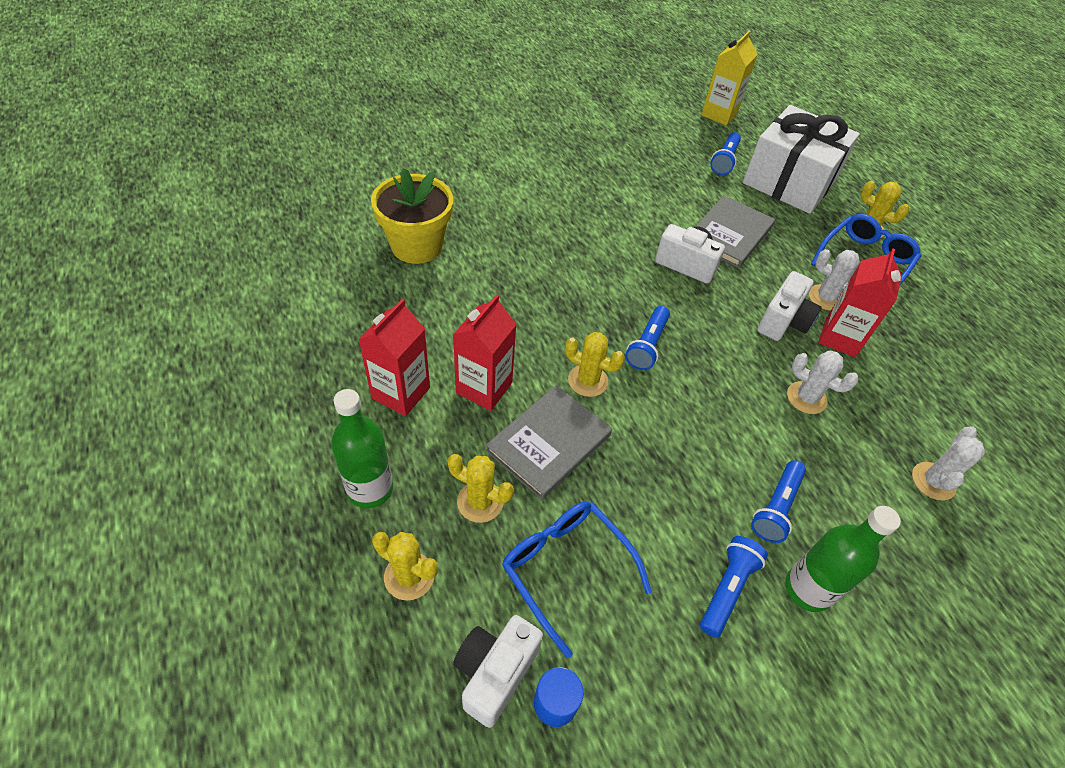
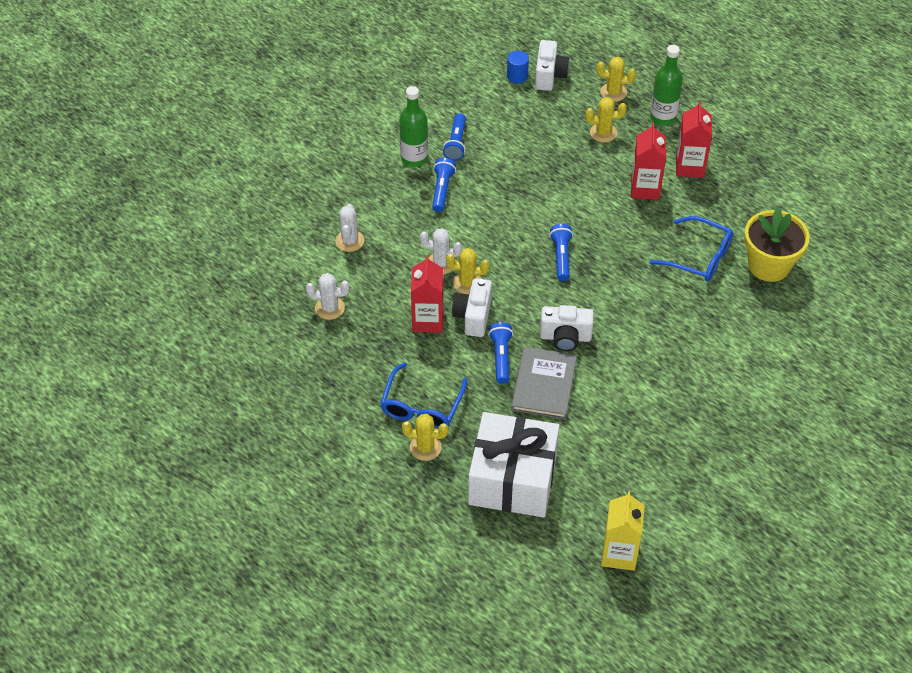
camera: 160 degrees right, 0 degrees up
(549, 443) = (586, 174): grey book -> none
(567, 570) = (540, 122): blue glasses -> blue glasses (698, 257)
(588, 381) = (586, 218): yellow cactus -> yellow cactus (467, 283)
(724, 161) = (584, 478): blue flashlight -> blue flashlight (501, 357)
(825, 298) = (446, 353): white cactus -> white cactus (330, 308)

